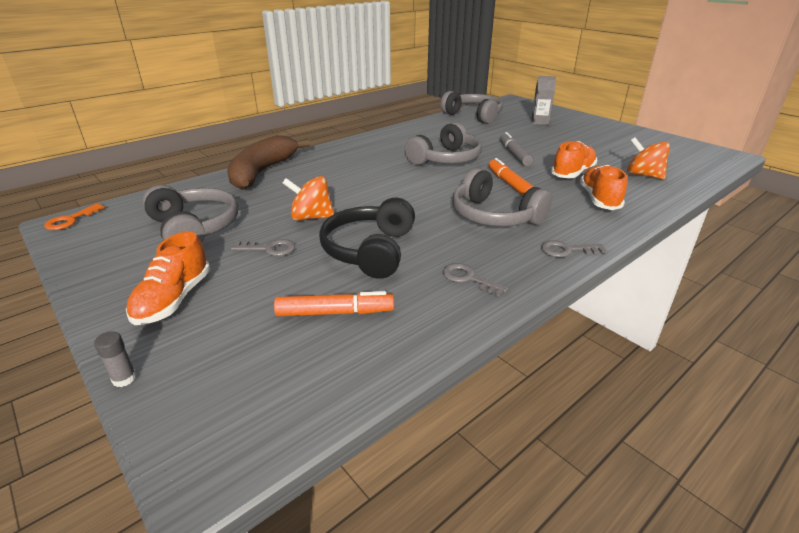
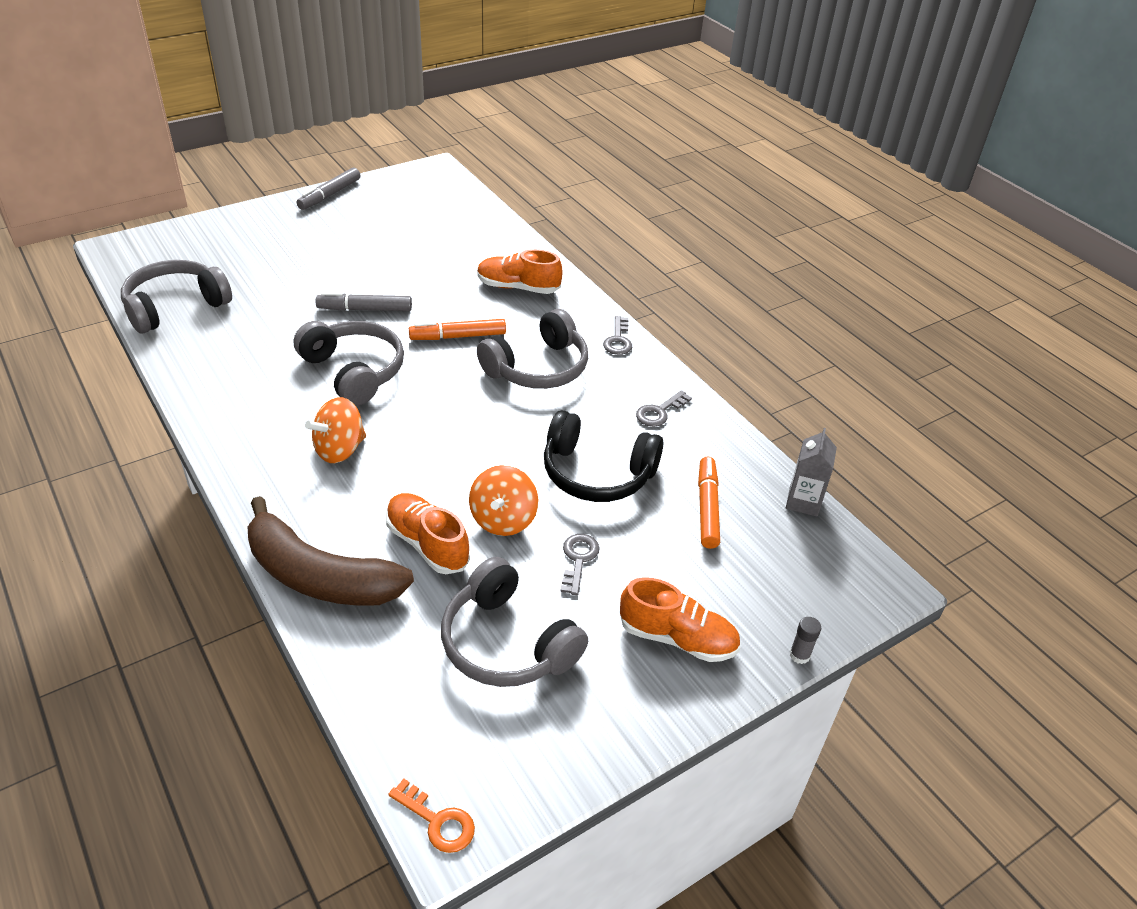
camera: 85 degrees left, 10 degrees up
(194, 228) = (507, 643): grey headphones -> grey headphones turned 105 degrees counterclockwise
(539, 122) = (247, 254): grey carton -> grey carton (803, 502)
(572, 173) = (443, 283): orange shoe -> orange shoe (427, 544)
(635, 131) = (330, 195): none -> grey marker
(643, 175) = (468, 239): orange spinning top -> orange spinning top (340, 449)

